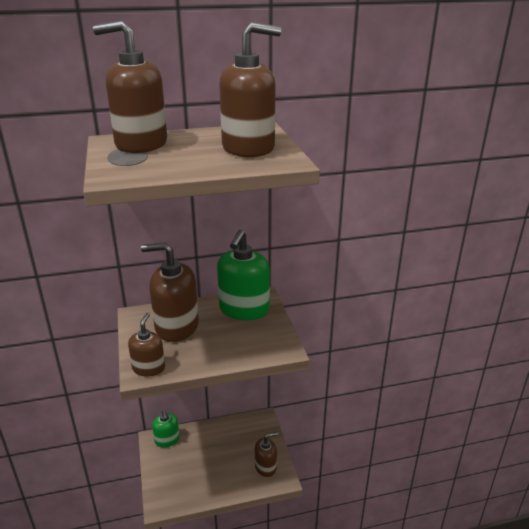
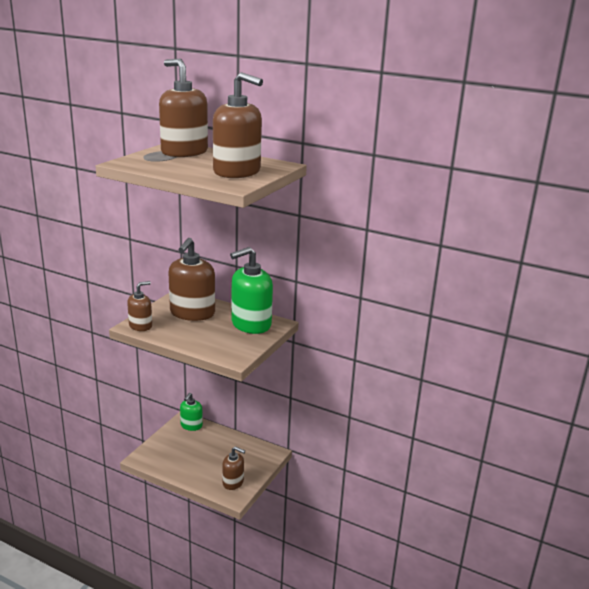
camera: 40 degrees right, 5 degrees down
(176, 326) = (192, 313): brown soap dispenser -> brown soap dispenser turned 120 degrees counterclockwise

